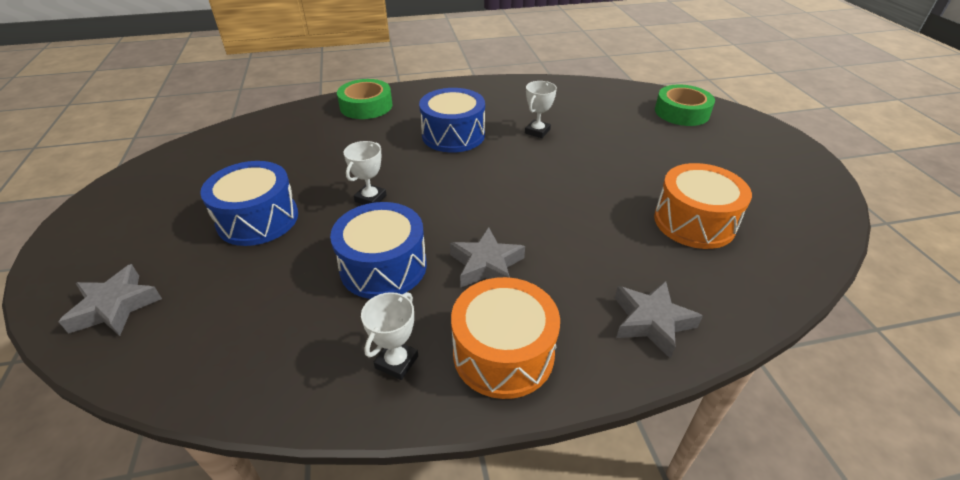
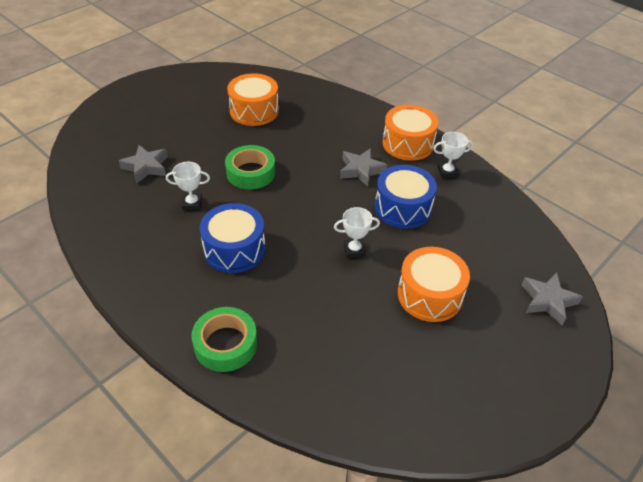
camera: 125 degrees left, 5 degrees up
(258, 219) = (429, 295): blue drum -> orange drum
(651, 321) = (345, 110): grey star -> grey star (146, 167)
(681, 112) = (106, 139): green tape -> green tape (251, 173)

